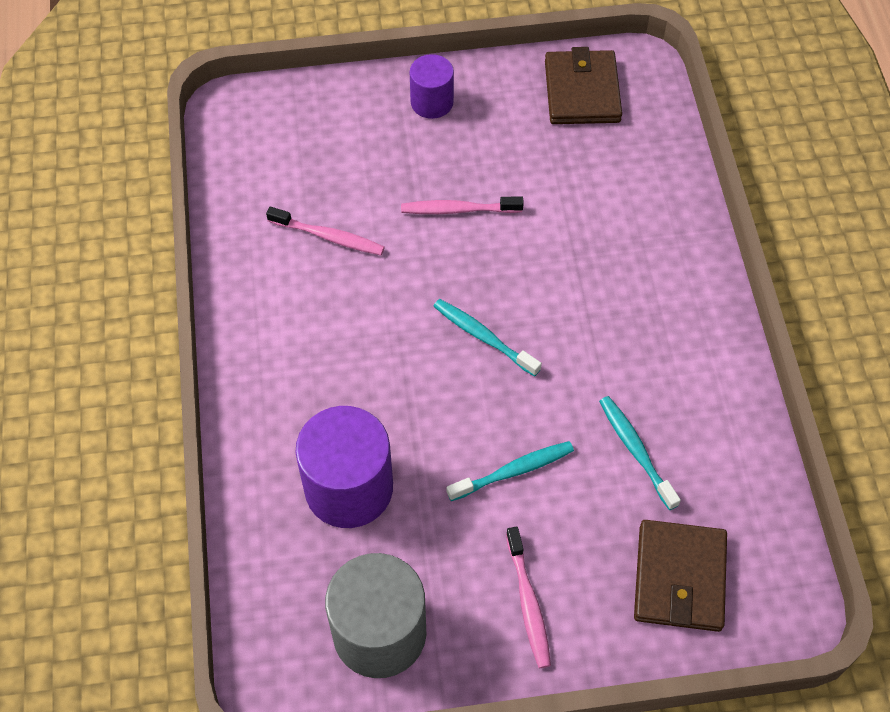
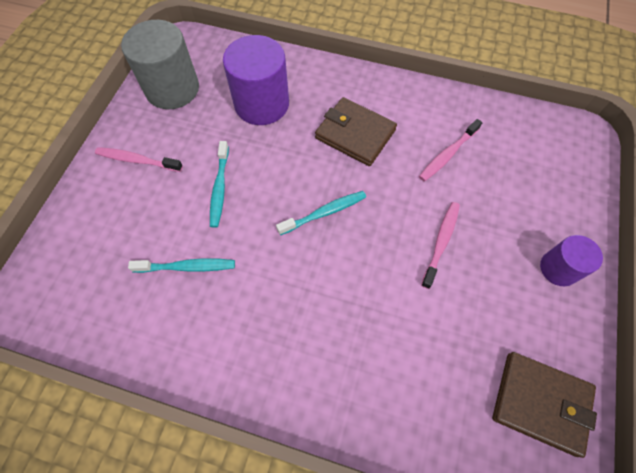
camera: 115 degrees right, 5 degrees up
(679, 578) = (90, 248): brown wallet -> brown wallet (355, 134)

